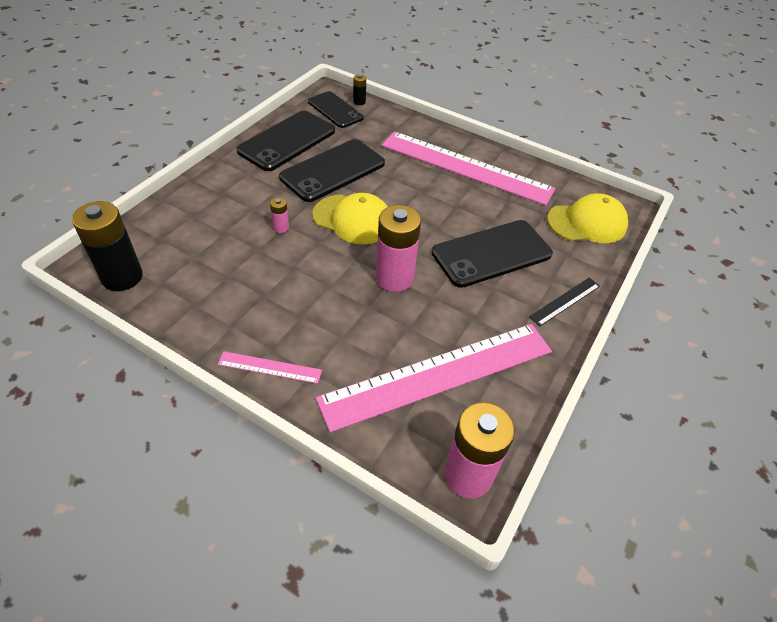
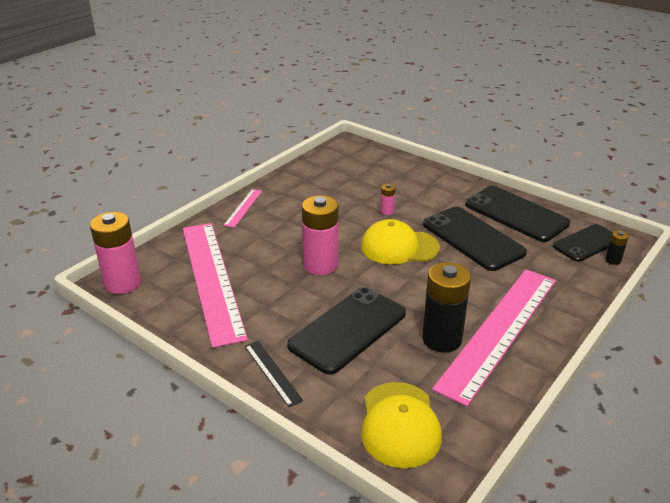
camera: 100 degrees right, 15 degrees down
(122, 277) = (336, 154): black battery -> black battery (441, 339)
(353, 219) = (399, 247): yellow cap -> yellow cap turned 60 degrees clockwise
(491, 254) = (348, 329): black phone -> black phone turned 60 degrees clockwise

